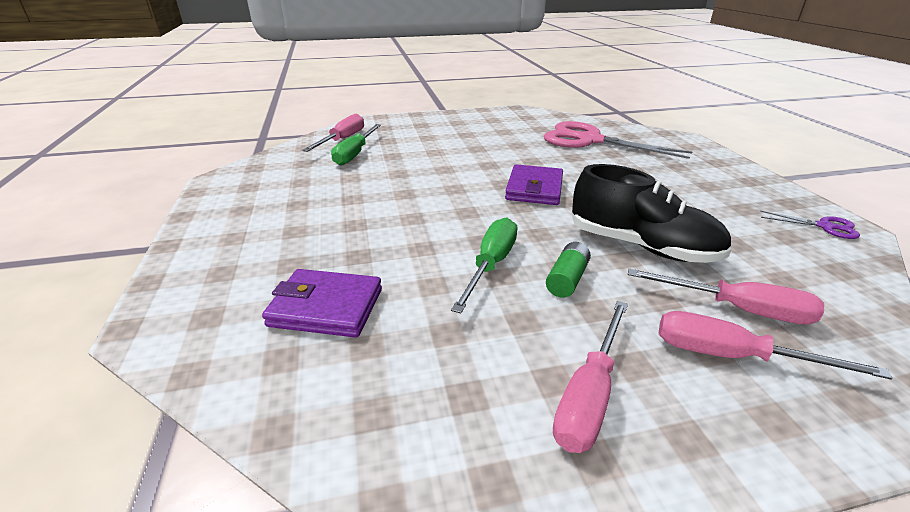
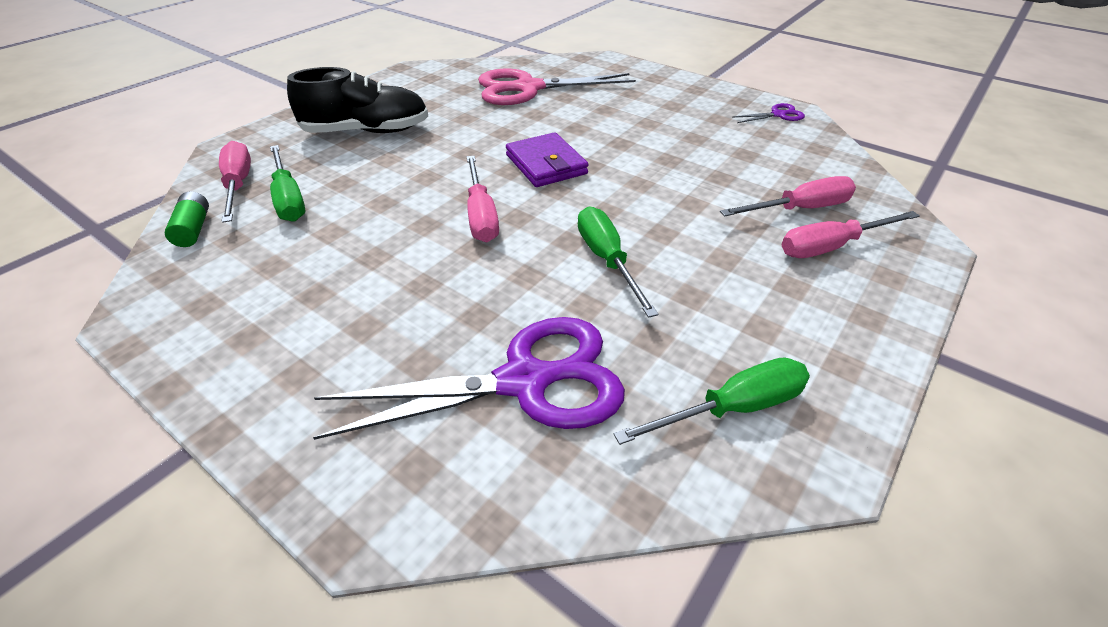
camera: 40 degrees left, 10 degrees up
(326, 307) = (524, 382): purple wallet -> purple scissors
(435, 420) = (732, 408): none -> green screwdriver
(567, 279) = (677, 242): green battery -> green battery (193, 229)
(589, 395) = (793, 324): pink screwdriver -> pink screwdriver (481, 215)
(641, 246) = (692, 186): black shoe -> black shoe (367, 131)

